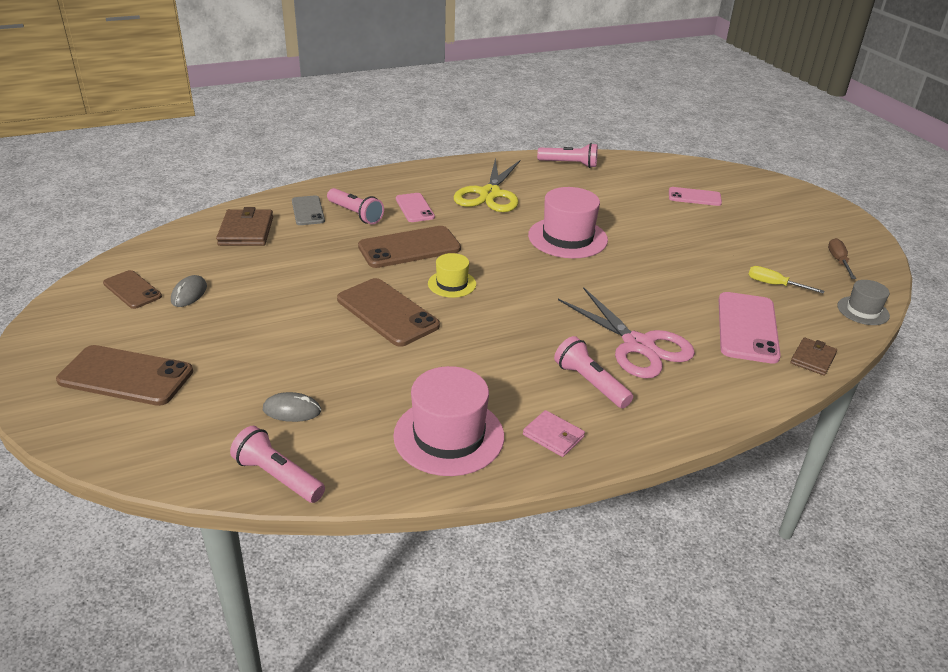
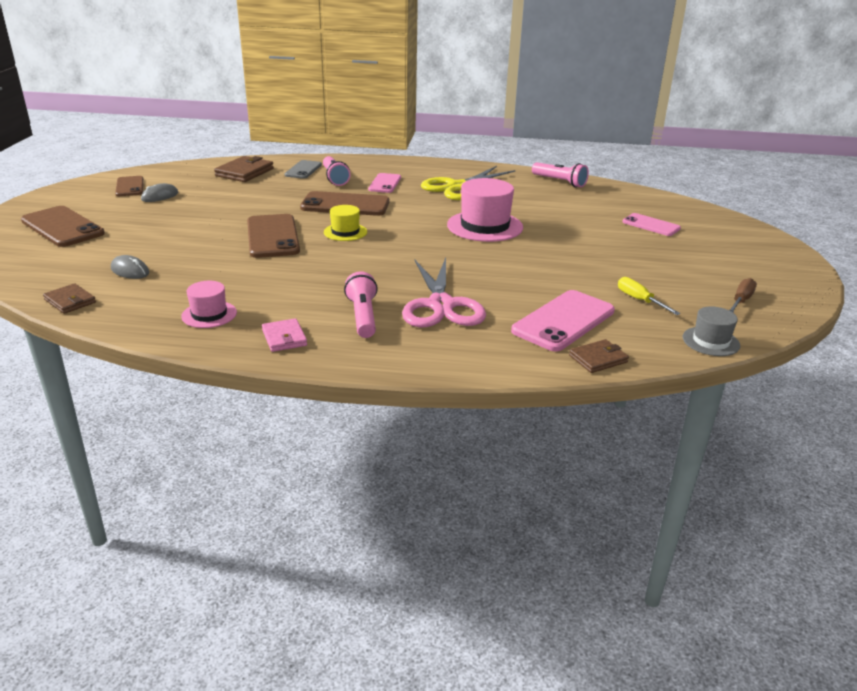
camera: 30 degrees right, 5 degrees down
(278, 476) = (70, 301): pink flashlight -> brown wallet
(449, 436) = (209, 314): pink hat -> pink hat, size x0.56

